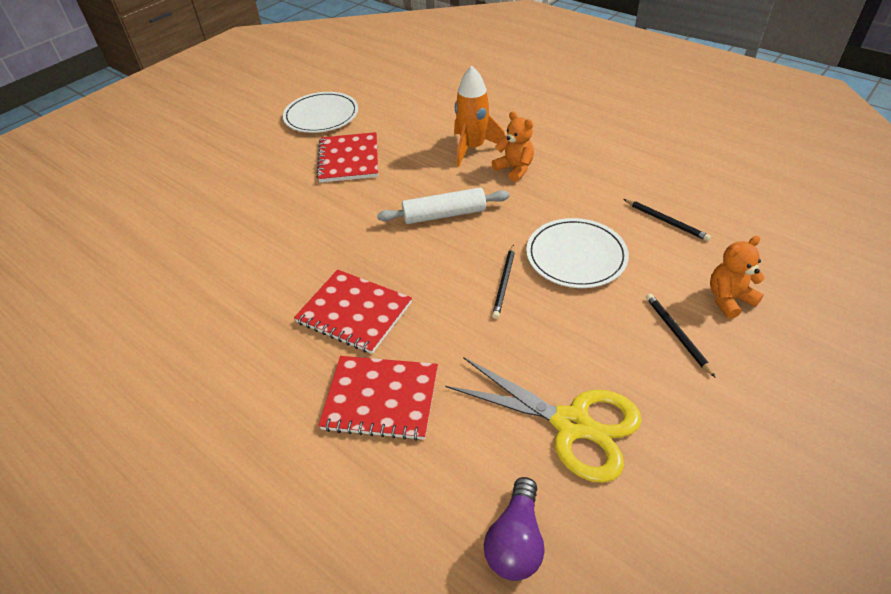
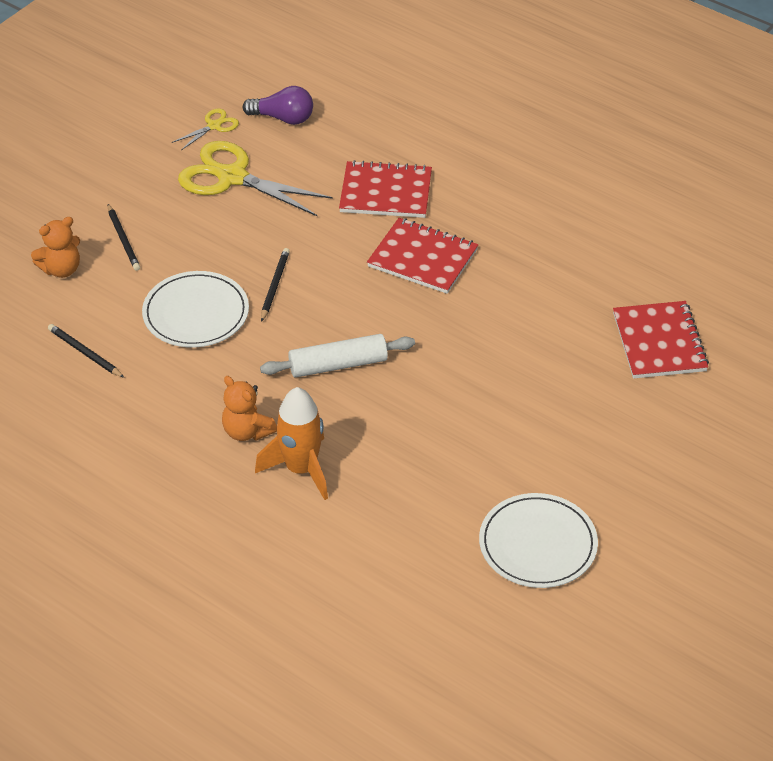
camera: 175 degrees right, 0 degrees up
(349, 159) = (473, 453): red notebook -> red notebook (659, 342)
(516, 540) = (283, 118): purple light bulb -> purple light bulb turned 90 degrees clockwise
(617, 525) = (214, 126): none -> yellow scissors

